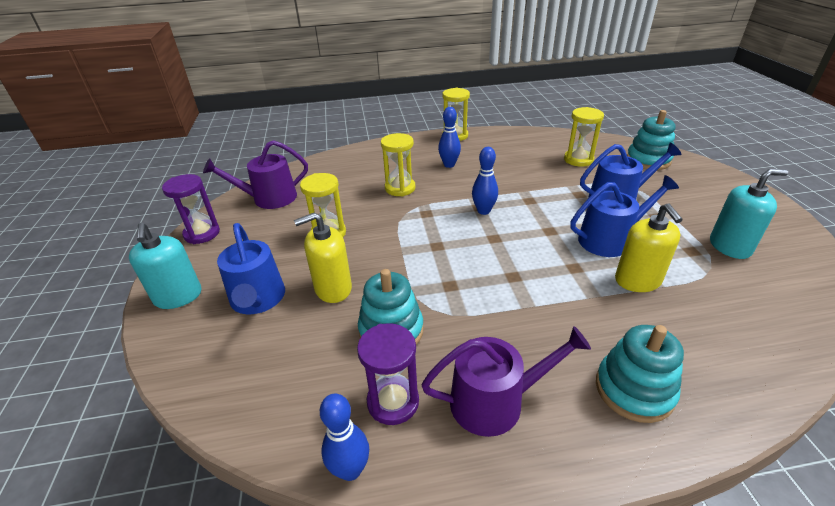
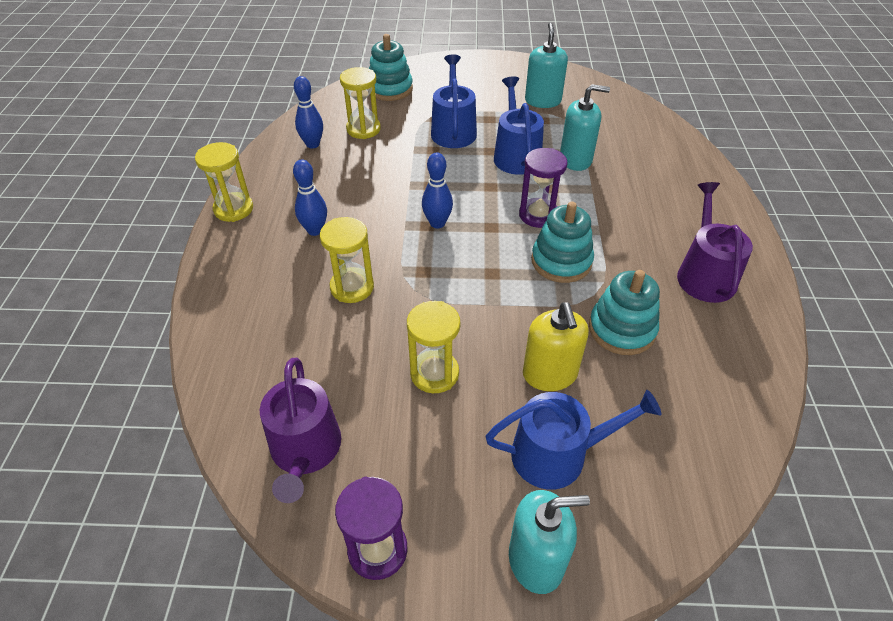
camera: 80 degrees left, 10 degrees up
(350, 470) = (776, 374): blue bowling pin -> blue bowling pin (312, 144)
(393, 402) = (708, 338): purple hourglass -> purple hourglass (538, 215)
(634, 389) = (691, 201): turquoise stacking toy -> turquoise stacking toy (561, 261)
(637, 280) = (576, 159): yellow soap dispenser -> turquoise soap dispenser

